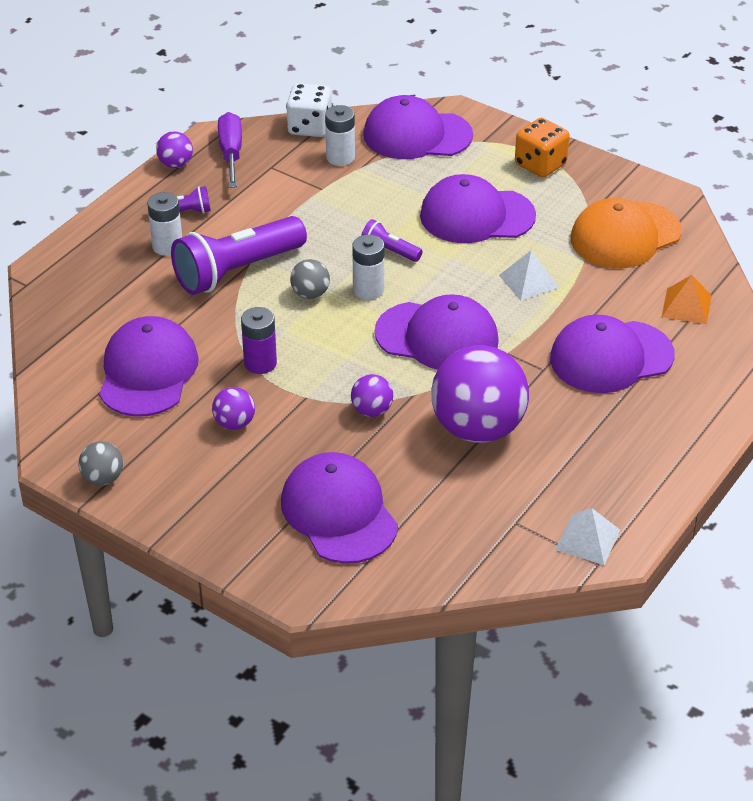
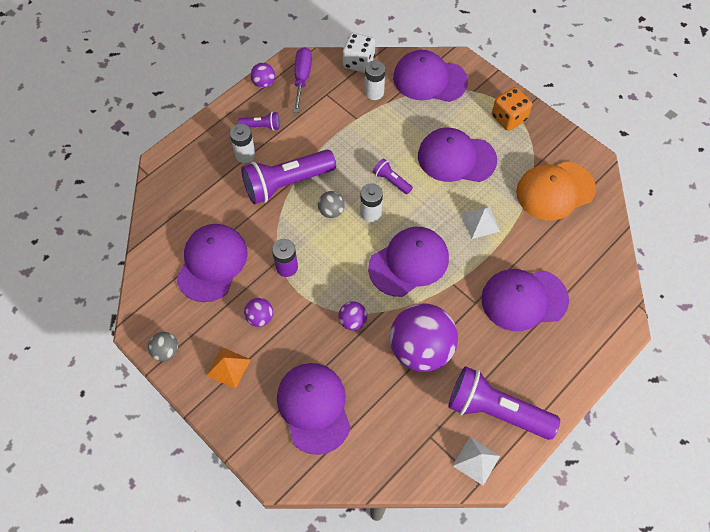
camera: 10 degrees right, 20 degrees up
(437, 337) = (409, 262): purple cap -> purple cap turned 60 degrees counterclockwise
(602, 481) = (496, 410): none -> purple flashlight
(686, 306) = (585, 261): orange pyramid -> orange pyramid (228, 367)

